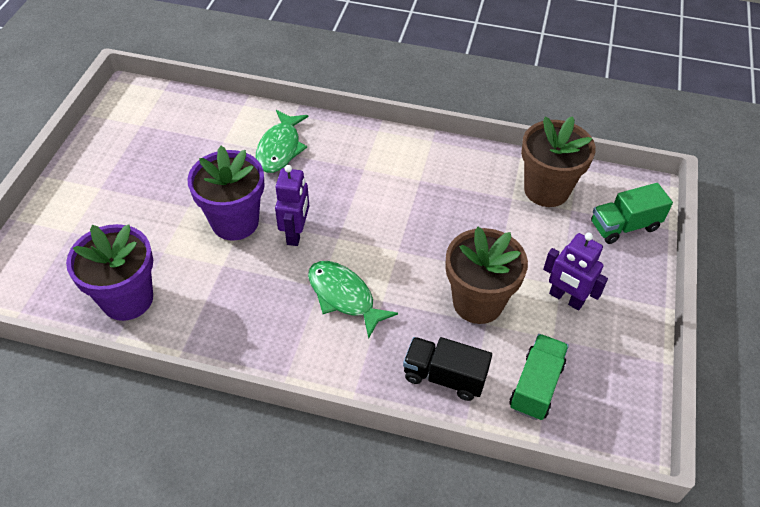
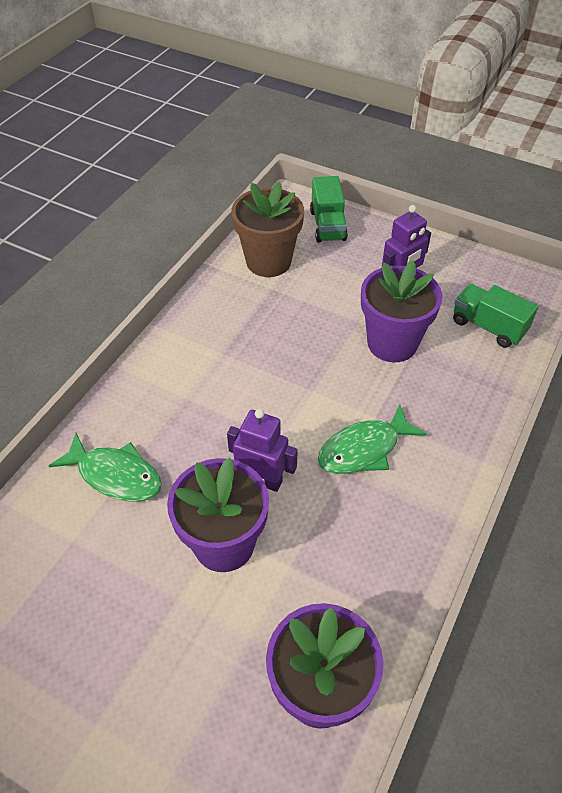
camera: 75 degrees left, 0 degrees up
(444, 377) = (472, 387): black truck -> none
(478, 302) = (392, 343): brown flower pot -> purple flower pot

